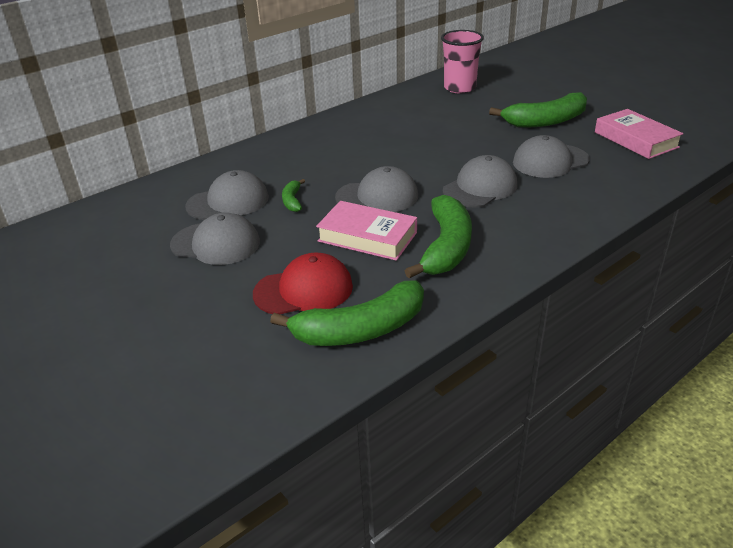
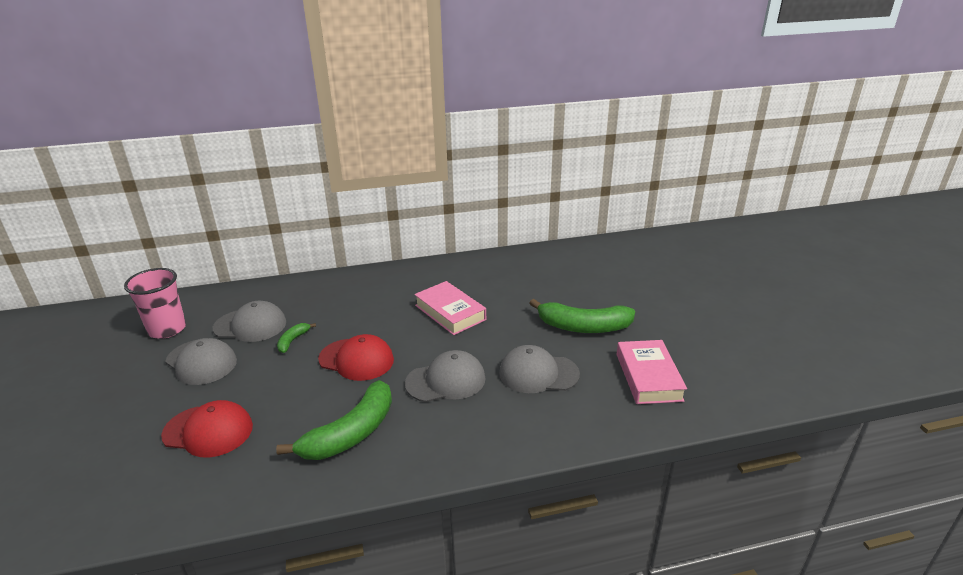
camera: 25 degrees right, 5 degrees down
(360, 329) = (203, 488): green banana -> none
(367, 237) = (306, 397): pink book -> pink book (450, 312)
(377, 196) = (356, 359): grey cap -> red cap
(459, 88) = (545, 266): pink cup -> pink cup (167, 329)

